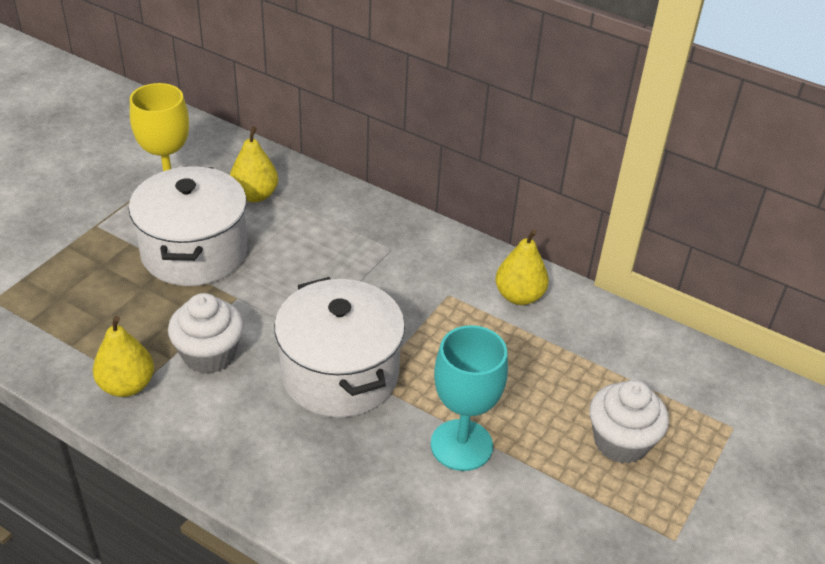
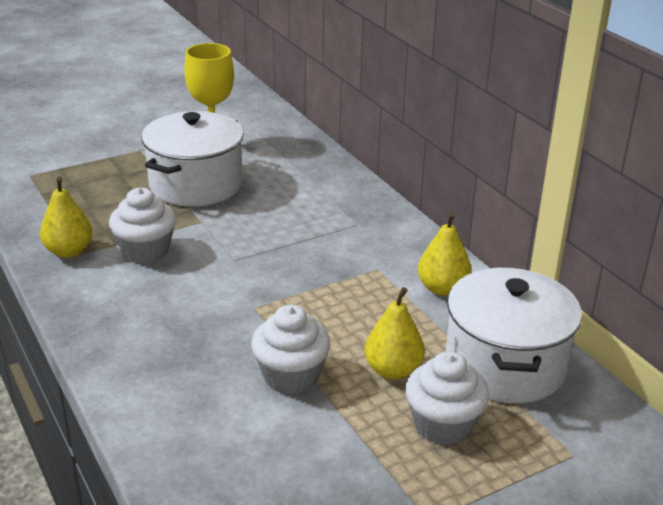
camera: 30 degrees right, 10 degrees down
(255, 195) = (276, 161): yellow pear -> yellow pear (393, 370)
(340, 374) = (234, 294): white pot -> white pot (505, 365)
(461, 445) = (291, 376): turquoise goblet -> white cupcake

